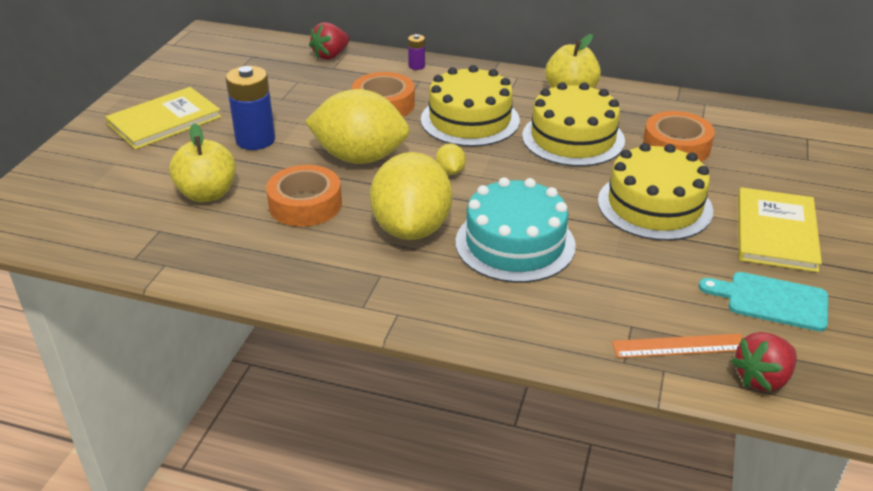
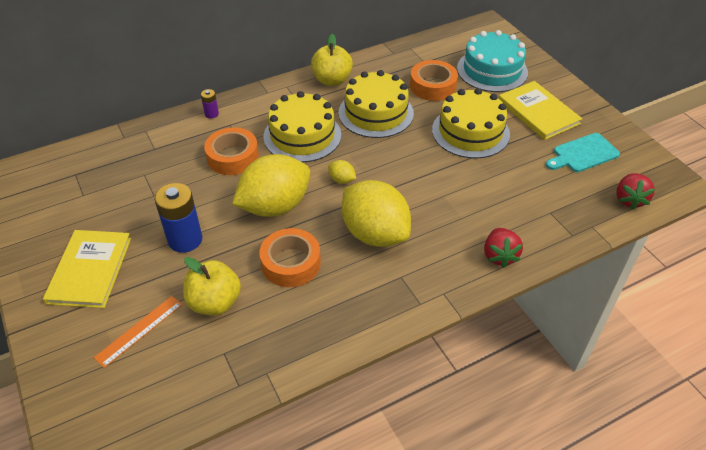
camera: 45 degrees left, 10 degrees up
(330, 55) = (137, 139): red strawberry -> red strawberry (499, 256)
(515, 243) = (439, 204): turquoise cake -> turquoise cake (492, 70)
(679, 346) = (582, 208): orange ruler -> orange ruler (139, 330)

